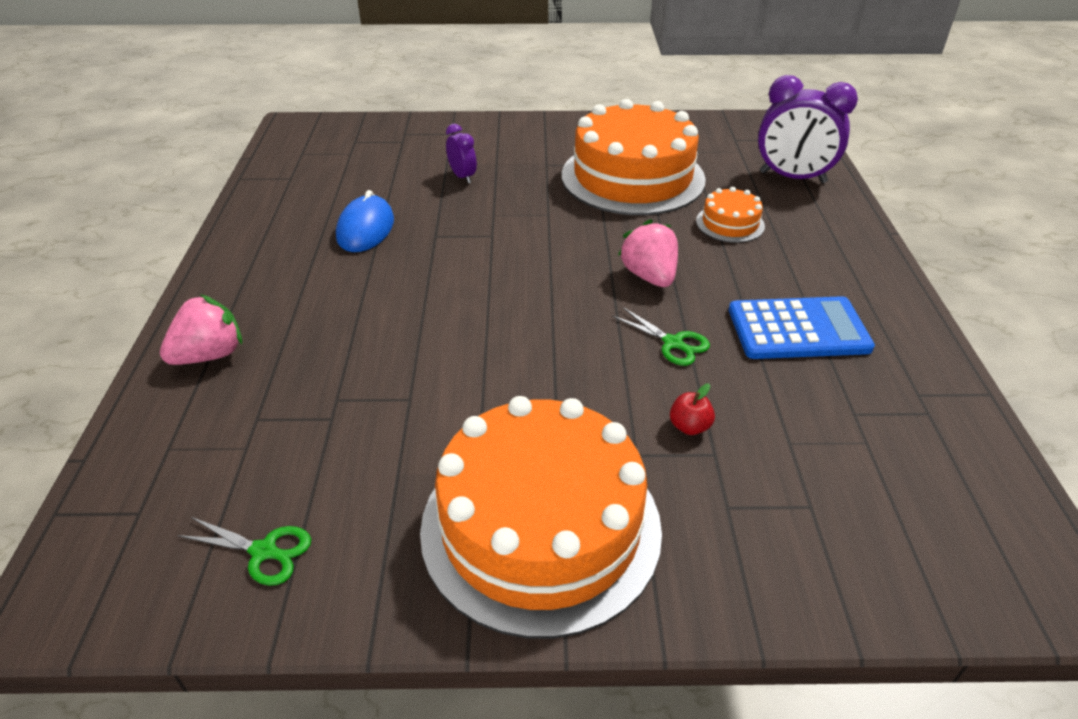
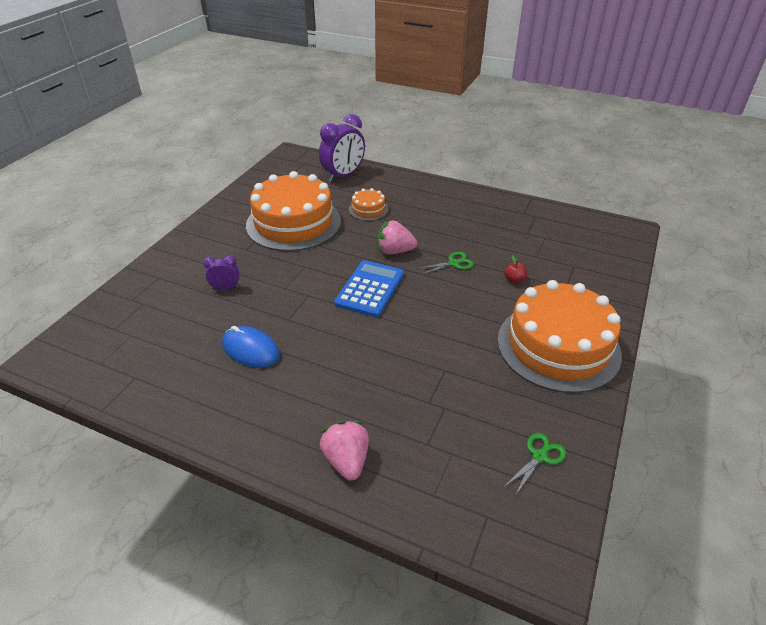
camera: 65 degrees left, 0 degrees up
(798, 329) = (466, 224): blue calculator -> blue calculator (370, 289)

